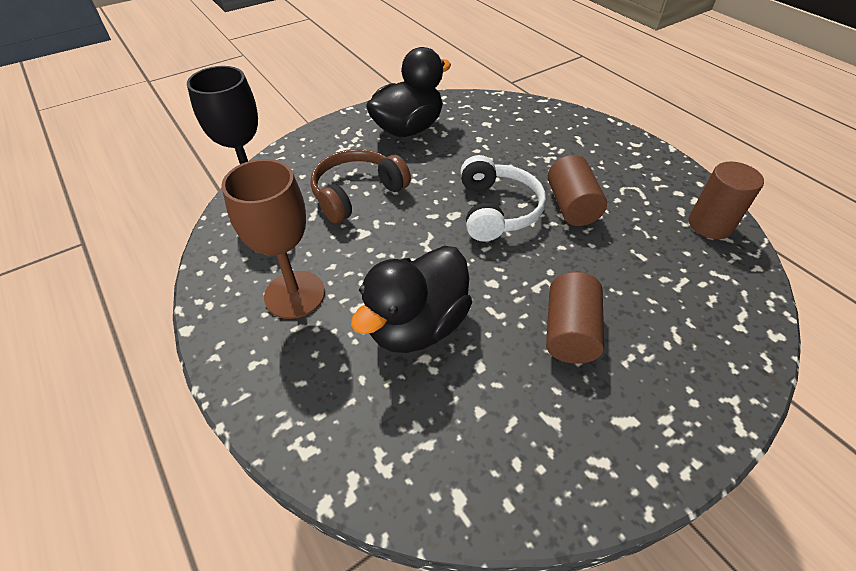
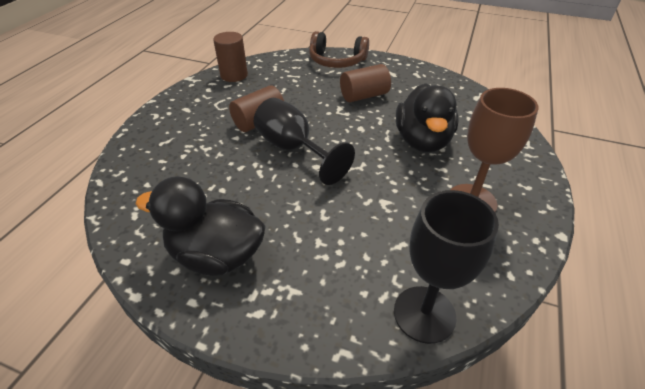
camera: 125 degrees left, 5 degrees down
(357, 193) = (348, 233): brown headphones -> brown headphones (336, 61)
(417, 325) = (422, 141): black duck -> black duck turned 90 degrees clockwise
(497, 210) = (293, 149): white headphones -> black goblet

